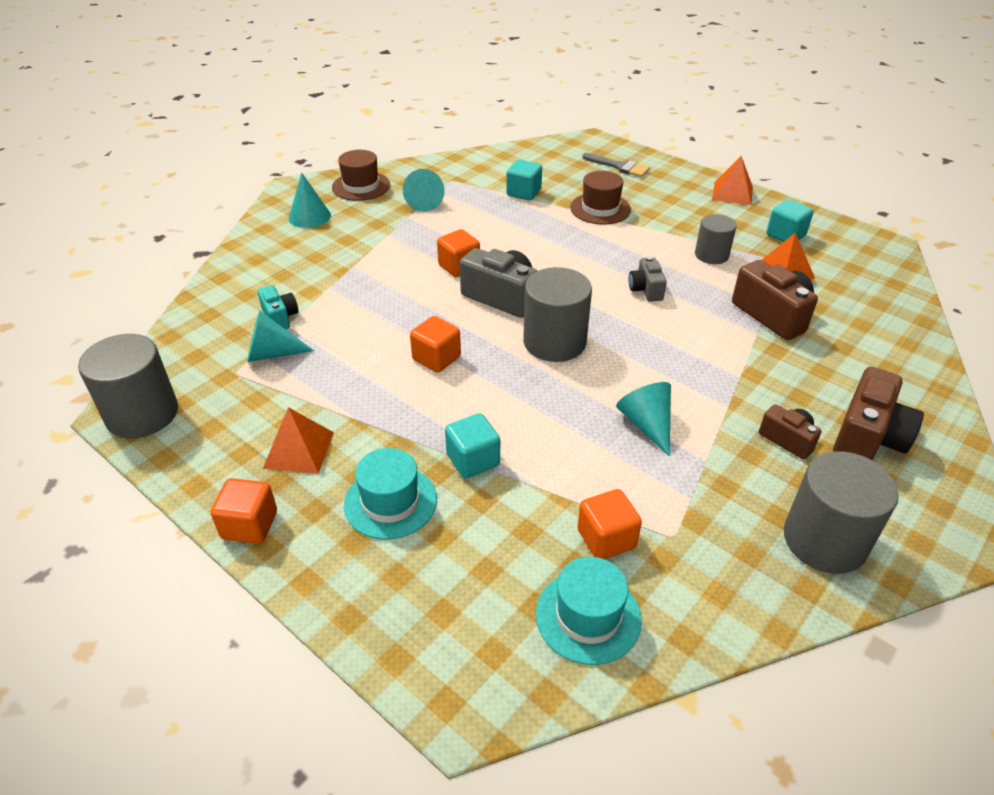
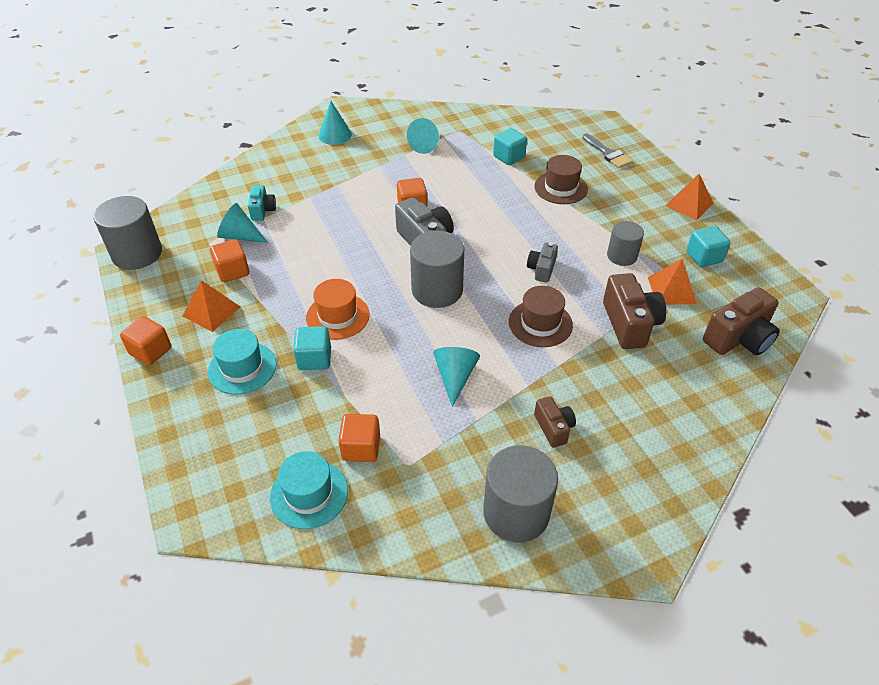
camera: 25 degrees right, 5 degrees up
(361, 186) = (388, 119): brown hat -> brown hat (540, 323)
(436, 358) = (344, 275): orange cube -> orange cube (232, 271)
(464, 404) = (338, 316): none -> orange hat
(867, 437) = (621, 450): brown camera -> brown camera (739, 338)

